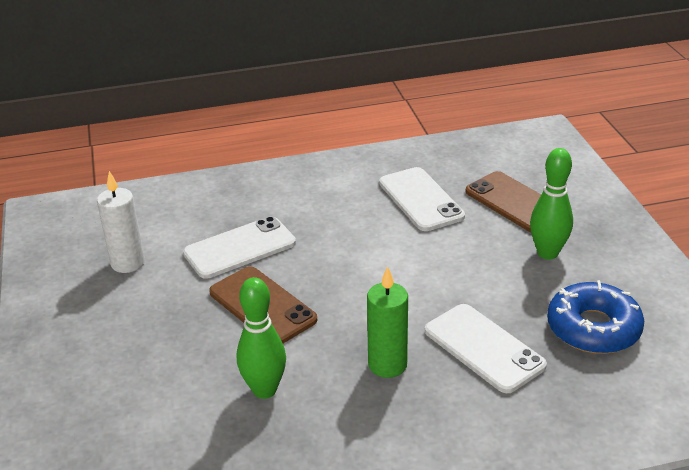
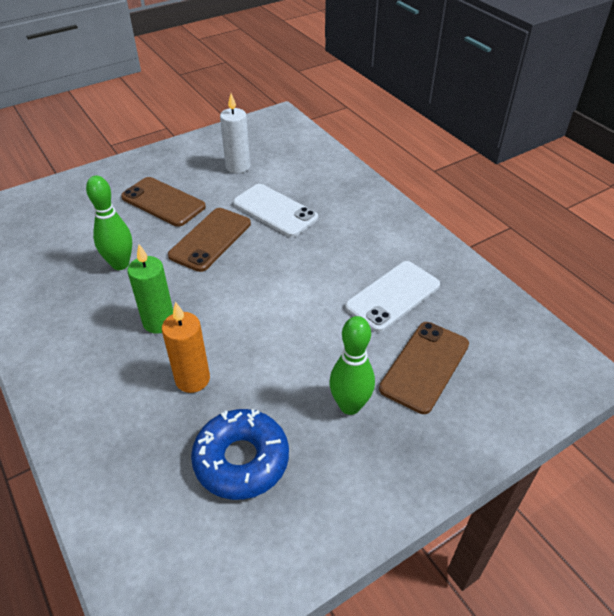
camera: 70 degrees right, 10 degrees up
(157, 338) = (163, 202): none -> brown phone
(484, 348) = (192, 379): white phone -> orange candle

